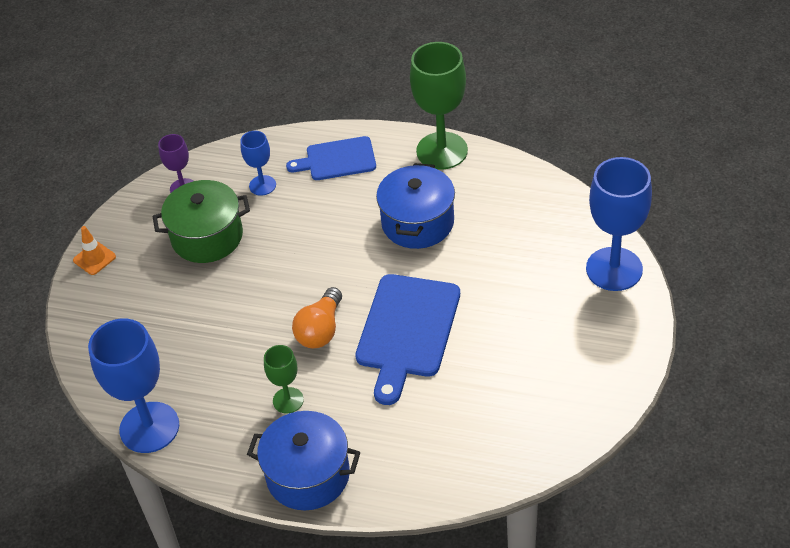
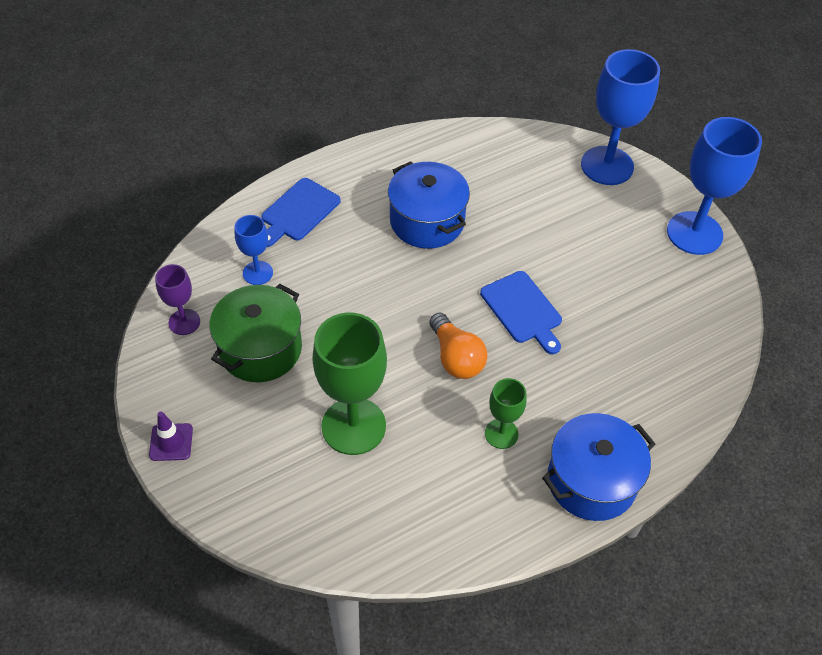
camera: 50 degrees left, 5 degrees up
(94, 258) = (171, 442): orange traffic cone -> purple traffic cone
(149, 427) = (414, 551): blue goblet -> blue goblet (694, 233)
(407, 330) = (522, 310): blue cutting board -> blue cutting board, size x0.63
(442, 151) = (377, 154): green goblet -> green goblet (353, 426)

